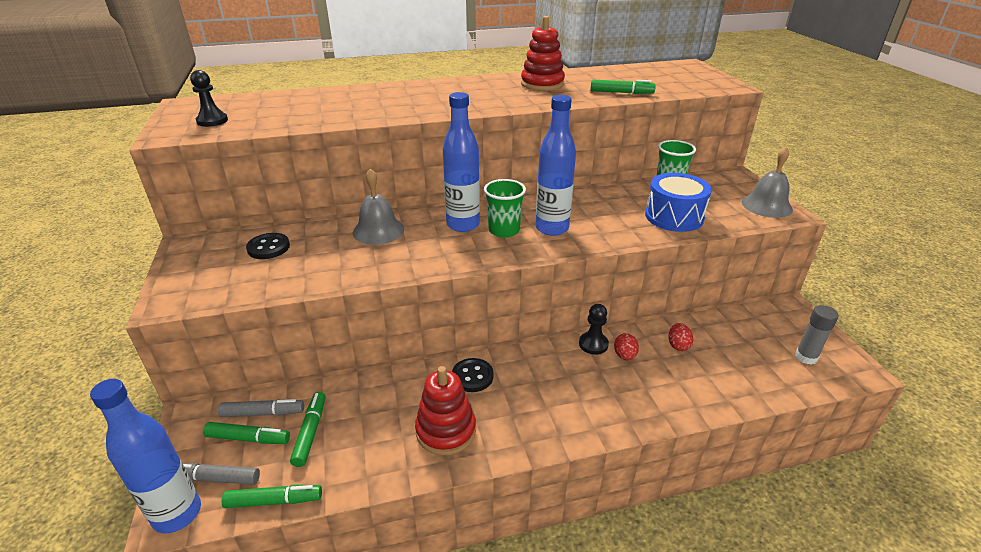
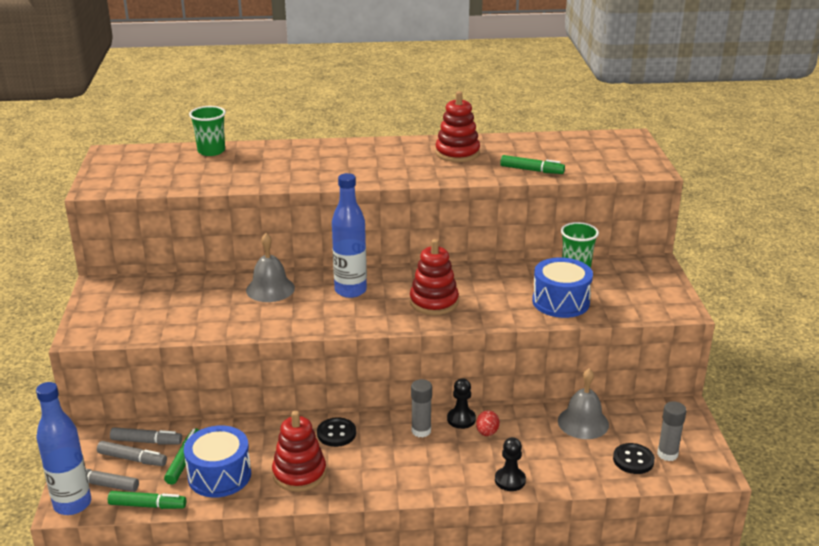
camera: 10 degrees right, 5 degrees down
(212, 121) = (134, 175): black pawn -> black pawn (510, 480)
(248, 438) = (132, 459): green marker -> grey marker
(268, 247) = (169, 296): black button -> black button (633, 460)
(355, 446) = (219, 475): none -> blue drum
(504, 230) = (387, 300): green cup -> green cup (211, 151)
(552, 228) = (434, 302): blue bottle -> red stacking toy
(558, 362) = (421, 431): none -> grey glue stick
(678, 345) = (544, 429): red egg -> none
(766, 205) = (664, 299): grey bell -> grey bell (583, 422)

